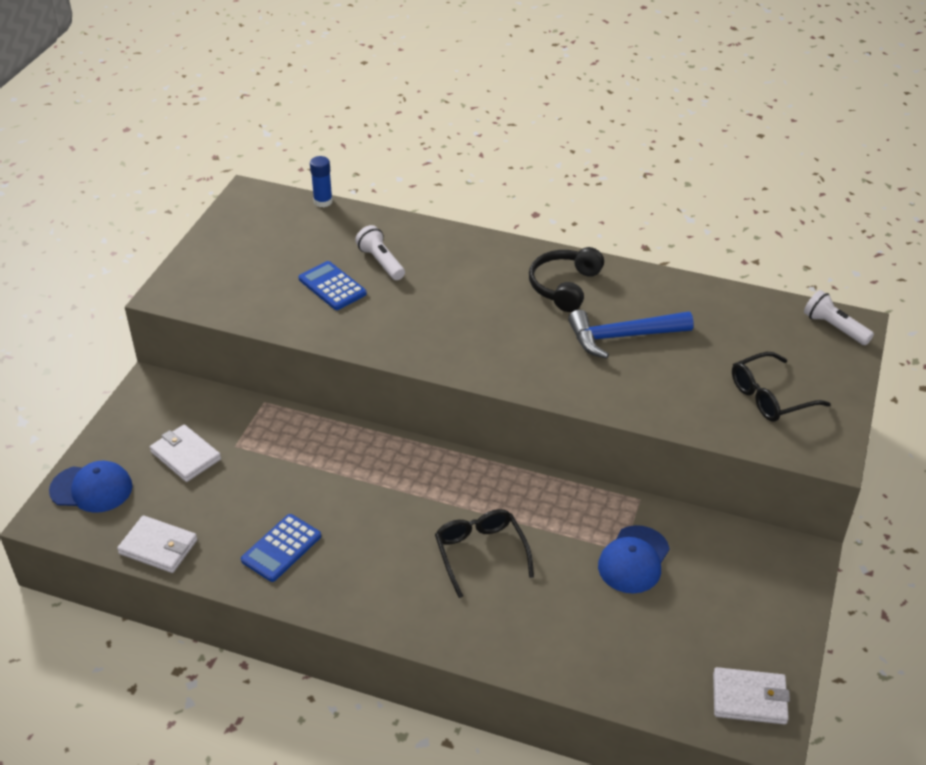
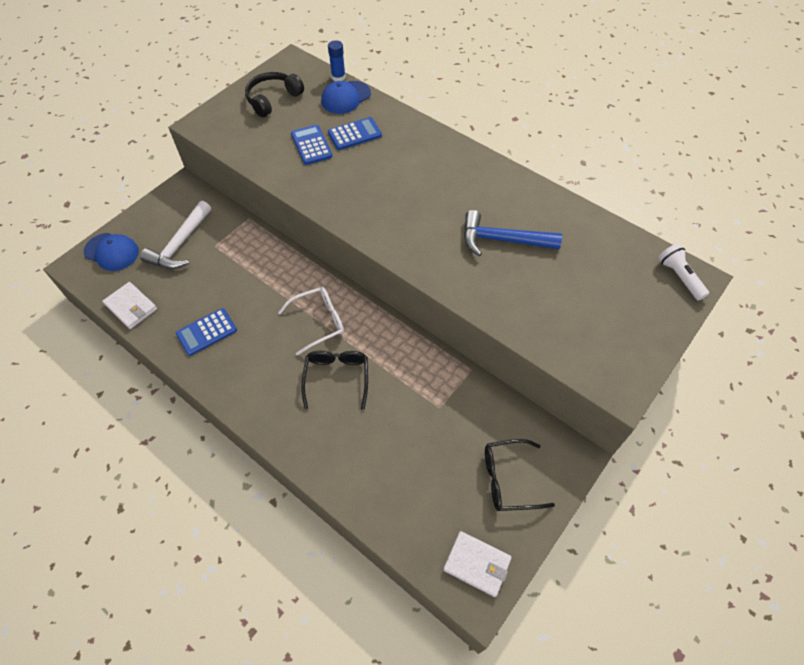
camera: 20 degrees right, 15 degrees up
(185, 455) = (180, 244): white wallet -> white hammer
(381, 262) = (354, 134): white flashlight -> blue calculator
(424, 497) = (319, 322): none -> white glasses
(564, 286) = (478, 186): black headphones -> black headphones (273, 99)
(633, 560) = (443, 418): blue cap -> blue cap (345, 98)
(770, 397) = (596, 324): black glasses -> black glasses (508, 479)

